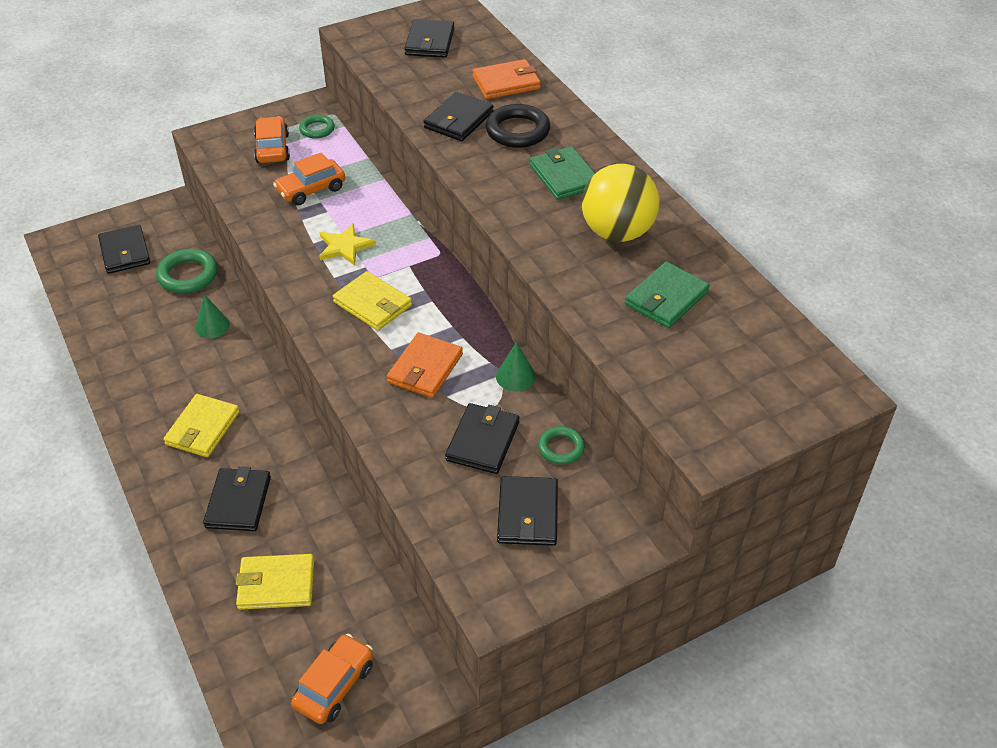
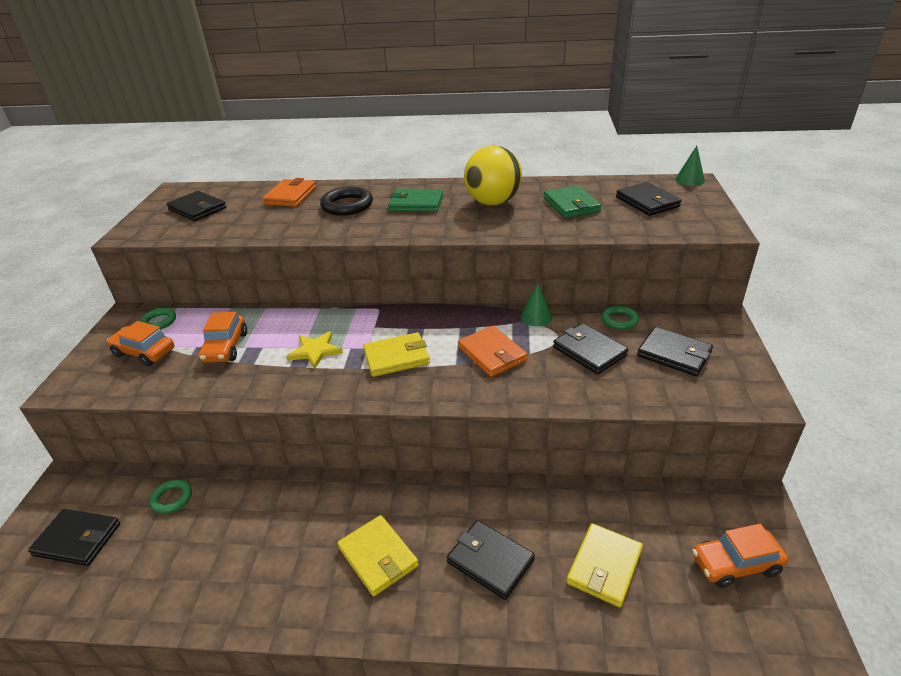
camera: 55 degrees left, 10 degrees down
(188, 275) = (172, 498): green ring -> green ring, size x0.61
(212, 326) = (257, 503): green cone -> green cone (690, 180)
(334, 685) = (735, 564): orange car -> orange car turned 75 degrees counterclockwise
(458, 120) = (302, 222): black wallet -> black wallet (647, 202)

